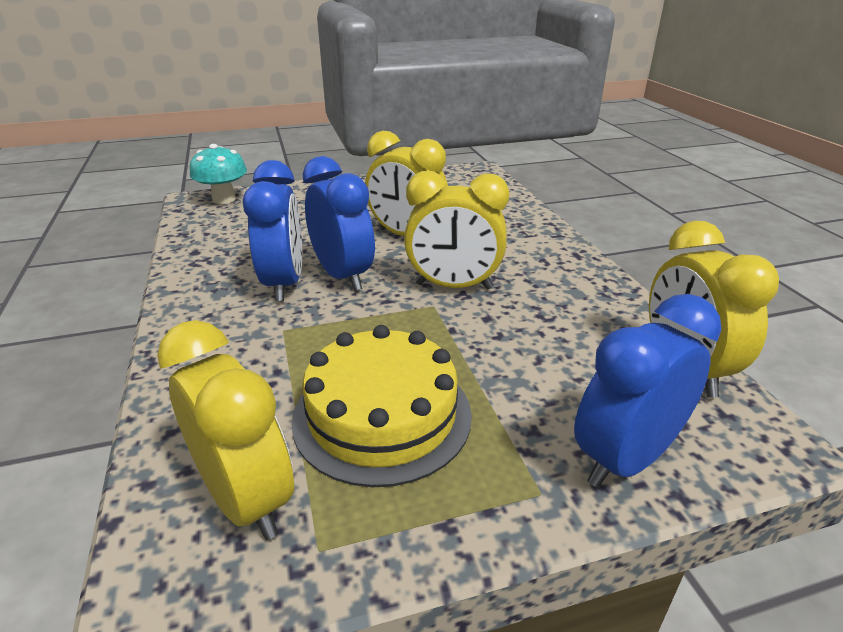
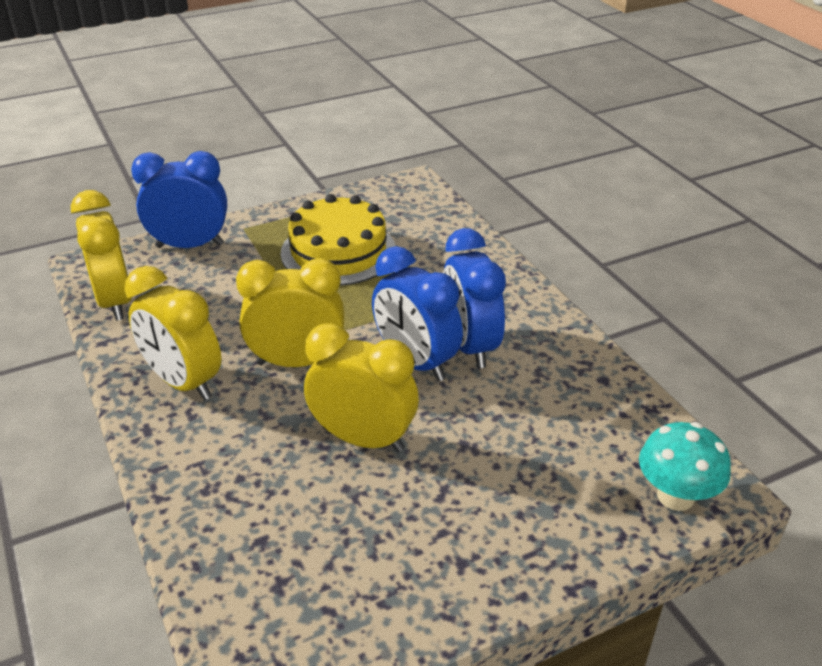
camera: 170 degrees right, 5 degrees up
(246, 498) = (398, 211): yellow clock -> yellow clock (183, 382)
(625, 459) = (190, 245): blue clock -> blue clock turned 135 degrees counterclockwise

